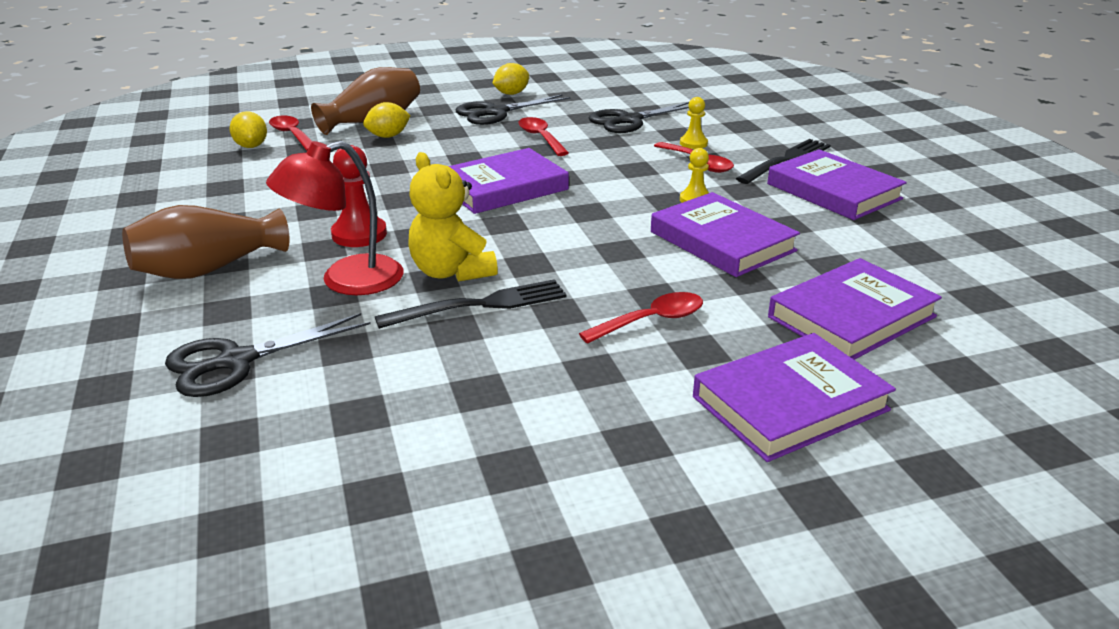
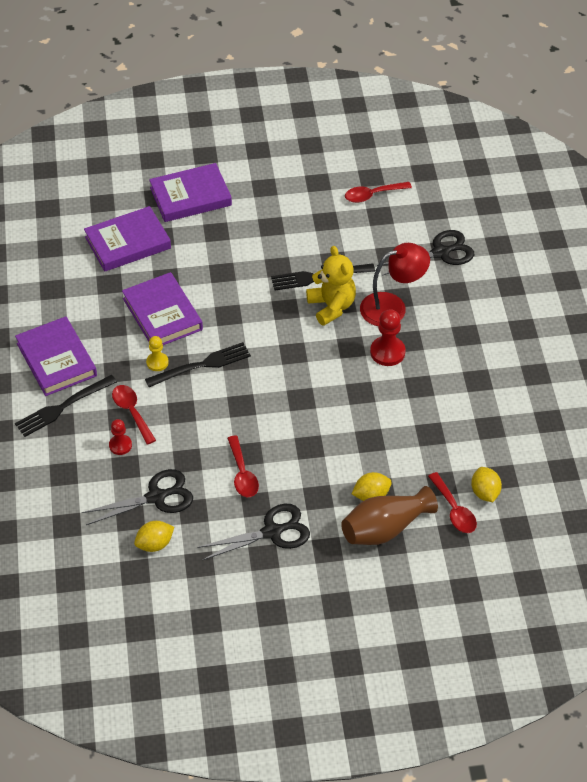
camera: 170 degrees left, 20 degrees up
(208, 269) = (474, 328): brown vase -> none
(503, 188) = (286, 397): purple book -> none
(511, 94) = (250, 576): yellow lemon -> yellow lemon (155, 544)
(631, 202) = (202, 365): none -> black fork
(651, 321) = (231, 253): red spoon -> red spoon (372, 195)
(693, 143) = (120, 445): yellow pawn -> red pawn

